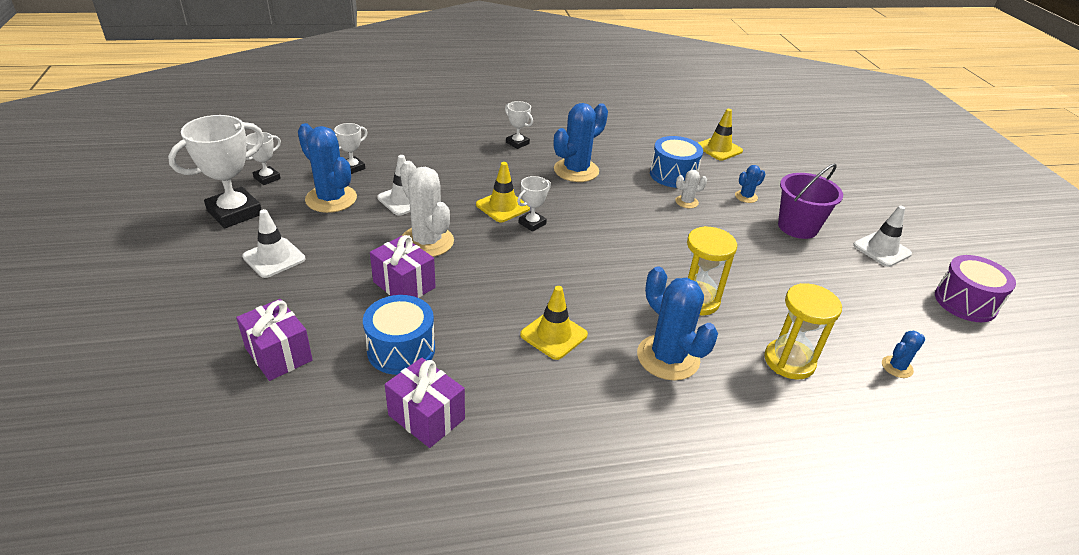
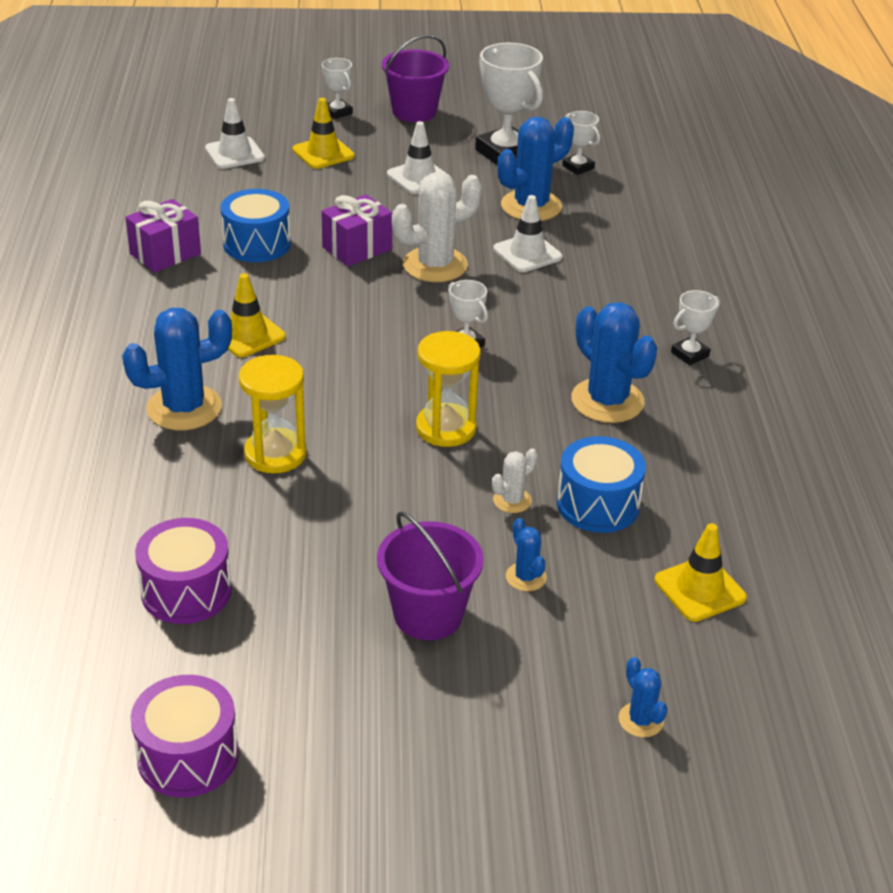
camera: 100 degrees right, 0 degrees up
(129, 268) = (414, 111): none -> purple bucket
(278, 354) = (272, 185): purple gift -> none
(352, 168) = (605, 219): white trophy -> white trophy (337, 112)
(502, 206) = (508, 324): yellow traffic cone -> yellow traffic cone (323, 153)
(686, 202) = (512, 500): white cactus -> white cactus turned 60 degrees clockwise
(789, 361) = (142, 504): yellow hourglass -> yellow hourglass (446, 428)
(852, 323) = (186, 591): none -> purple drum
(882, 249) = (347, 705): white traffic cone -> white traffic cone (234, 153)
(897, 367) = (92, 603): blue cactus -> blue cactus (640, 720)

